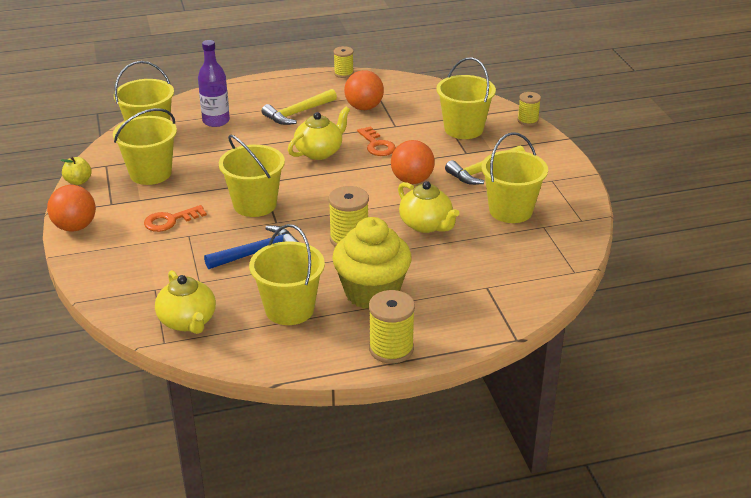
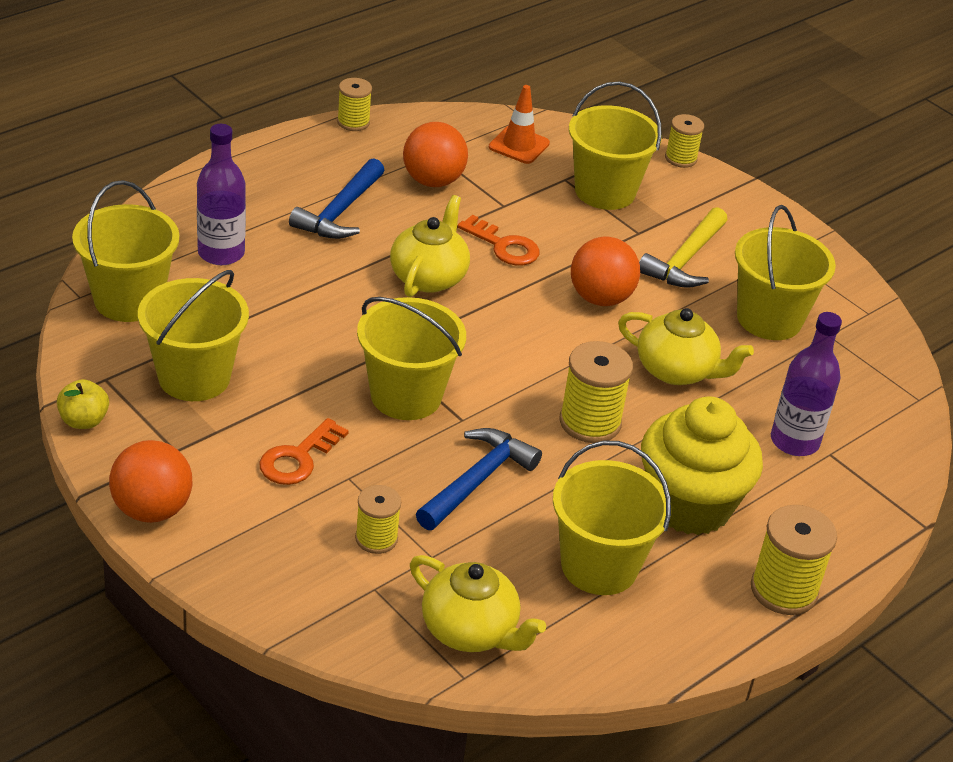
camera: 30 degrees left, 5 degrees up
(177, 266) = (376, 538): none -> yellow spool
(297, 113) = (340, 212): yellow hammer -> blue hammer
(431, 99) = (519, 145): none -> orange traffic cone
(469, 276) = (794, 441): none -> purple bottle

